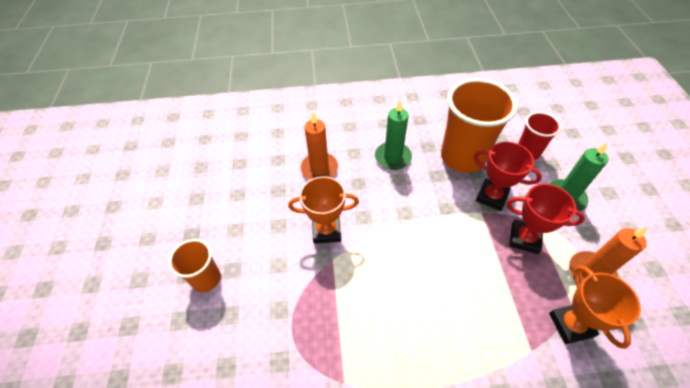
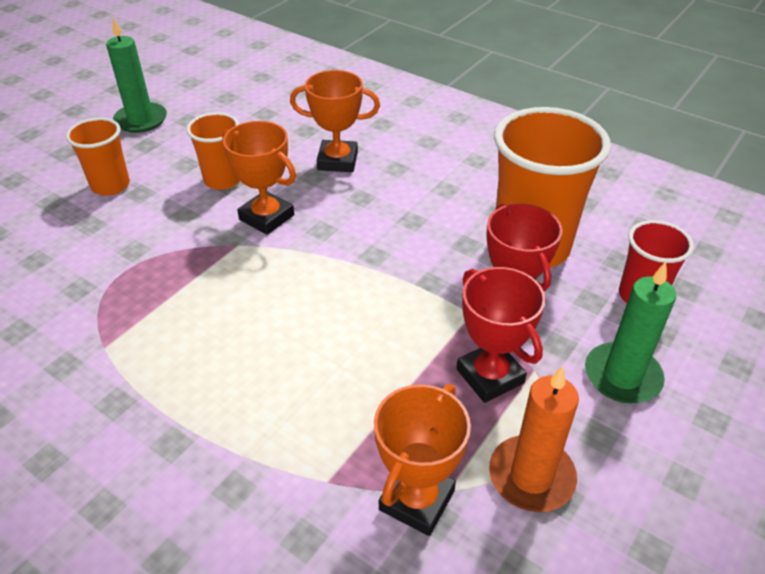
camera: 40 degrees right, 10 degrees down
(272, 225) = (223, 180): none -> orange cup
(319, 168) = (337, 161): orange candle -> orange trophy
(393, 157) = (437, 197): green candle -> green candle (141, 120)

